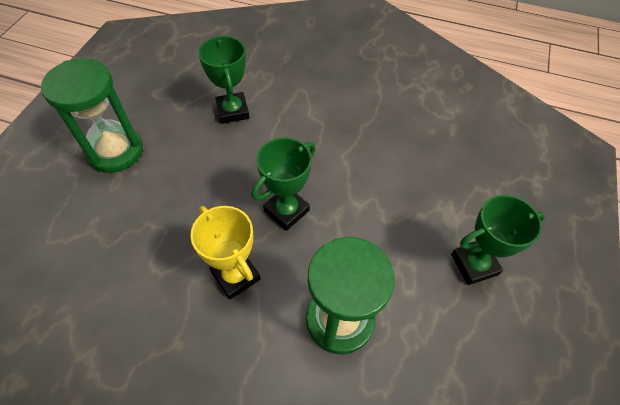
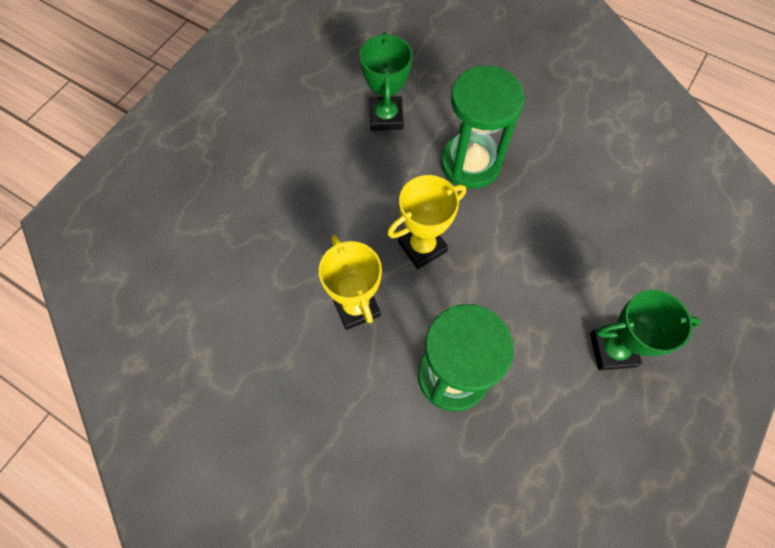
camera: 15 degrees right, 10 degrees up
(115, 151) = (253, 143): green hourglass -> green hourglass (470, 163)
(286, 210) = (422, 247): green trophy -> yellow trophy

